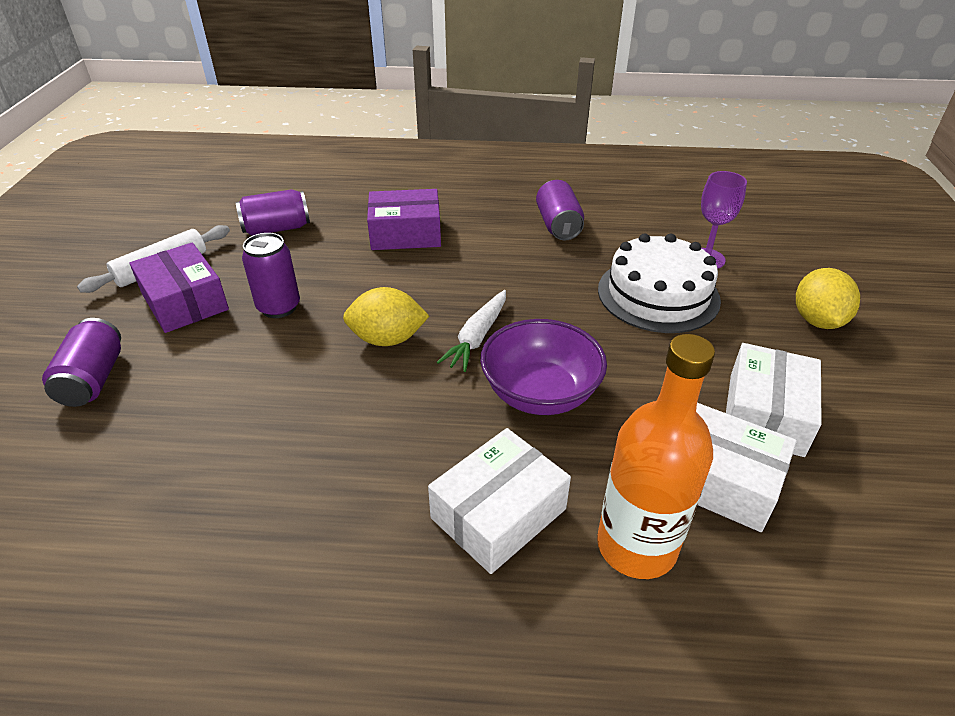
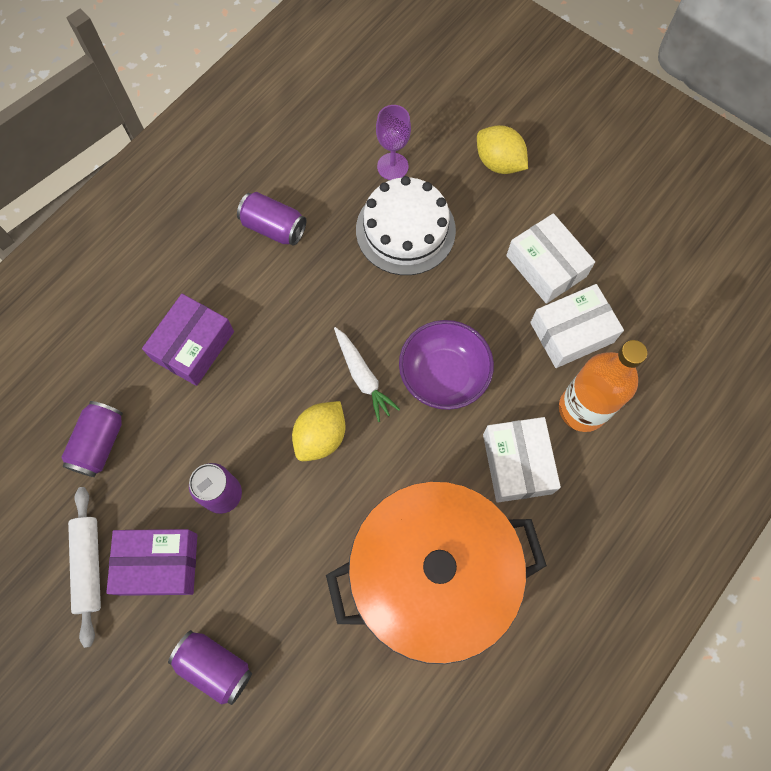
camera: 55 degrees left, 30 degrees up
(290, 501) = (431, 575): none -> orange pot

